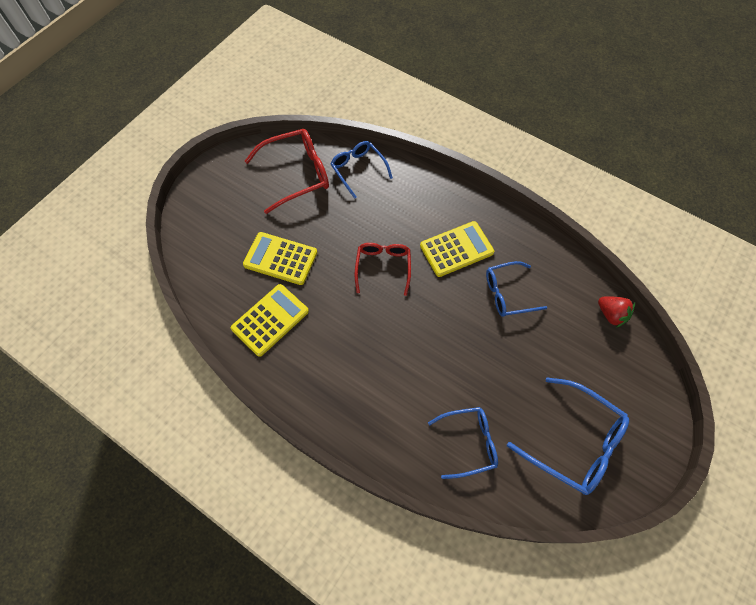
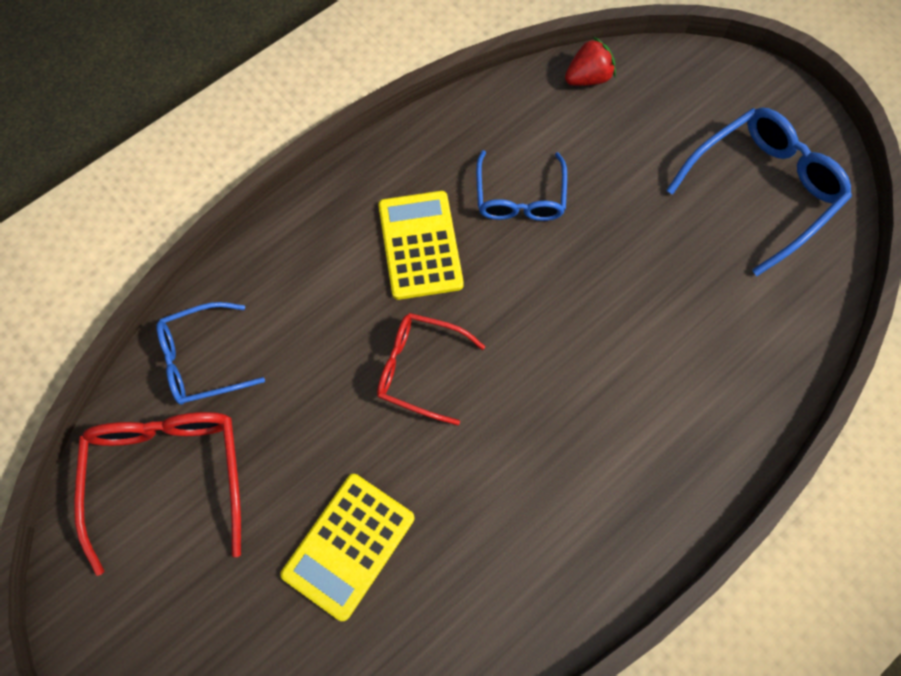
camera: 75 degrees left, 5 degrees up
(270, 320) = (470, 589): yellow calculator -> none
(469, 442) = (742, 324): blue glasses -> none

